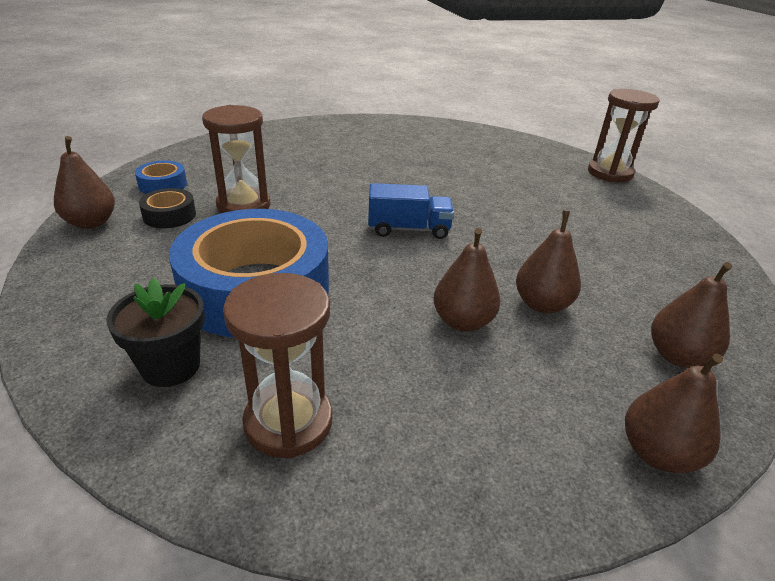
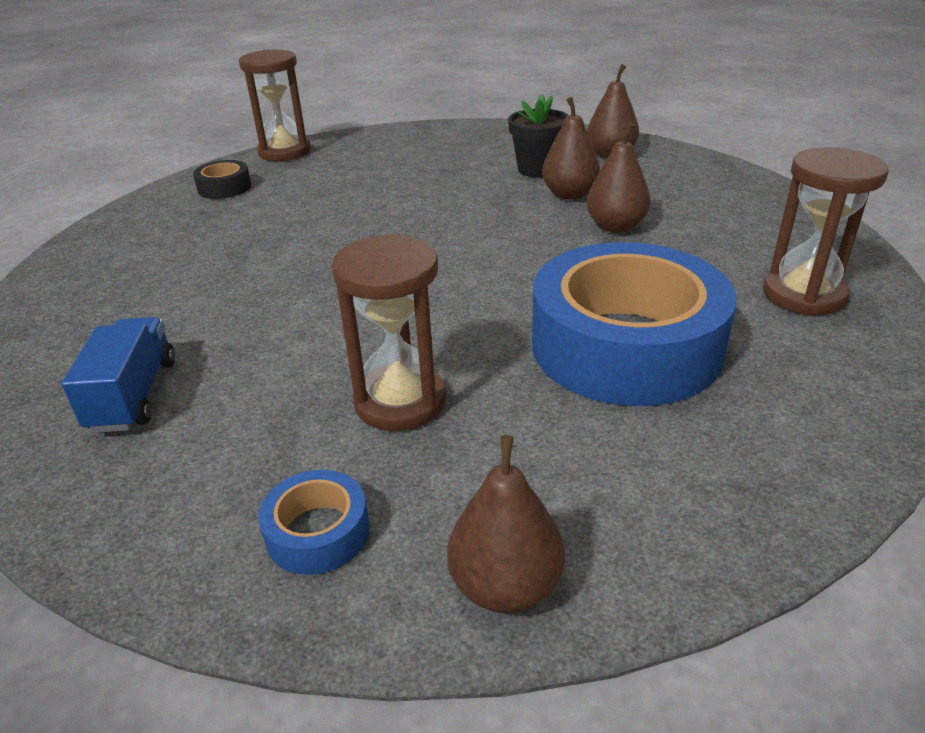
camera: 90 degrees left, 0 degrees up
(169, 215) = (452, 480): black tape -> black tape (224, 187)
(171, 366) = (793, 374): black flower pot -> black flower pot (537, 169)
(408, 229) = (447, 259): blue truck -> blue truck (134, 395)
(657, 453) = (715, 169): brown pear -> none

